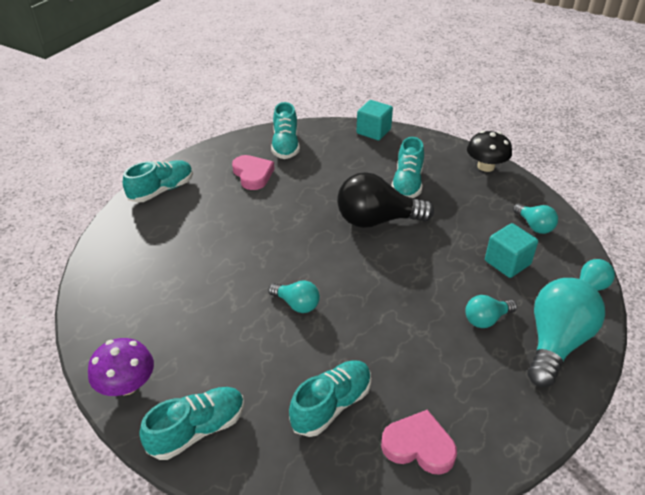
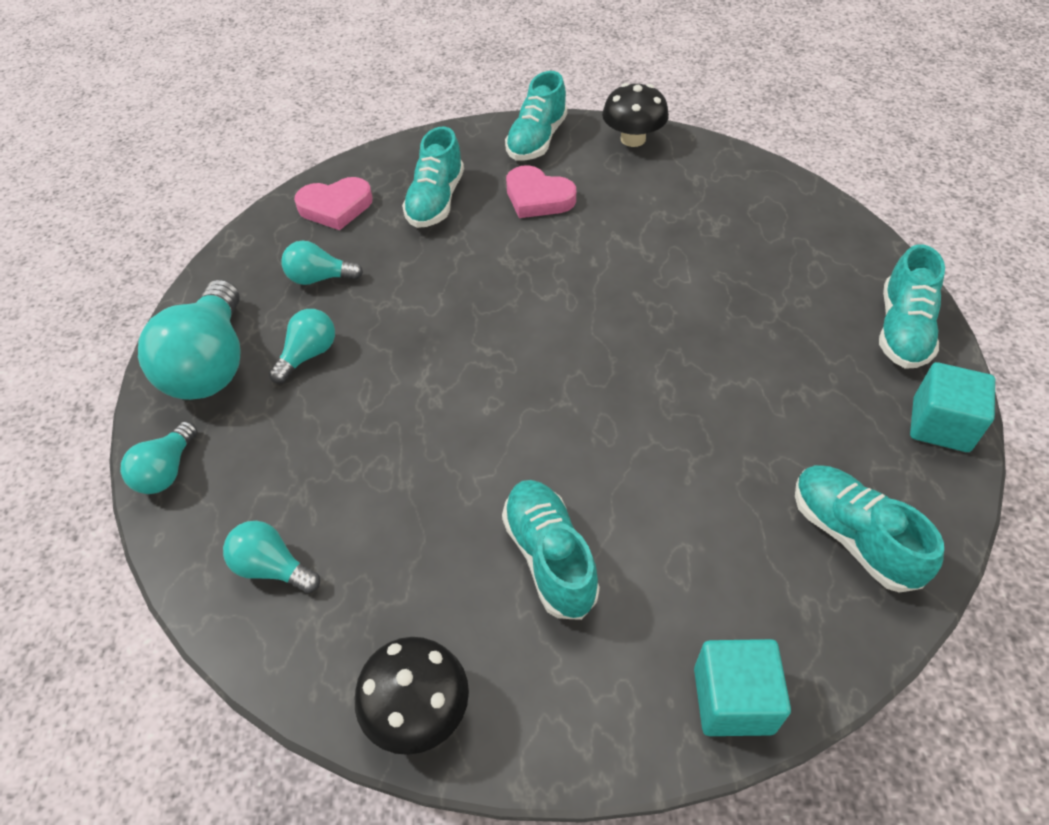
camera: 150 degrees right, 10 degrees up
(126, 385) = (633, 139): purple mushroom -> black mushroom
(253, 175) = (820, 430): pink heart -> pink heart (538, 198)
(297, 304) = (549, 269): turquoise light bulb -> turquoise light bulb (319, 278)
(377, 220) = (544, 440): black light bulb -> none
(507, 262) = (302, 460): turquoise cube -> turquoise cube (940, 425)

